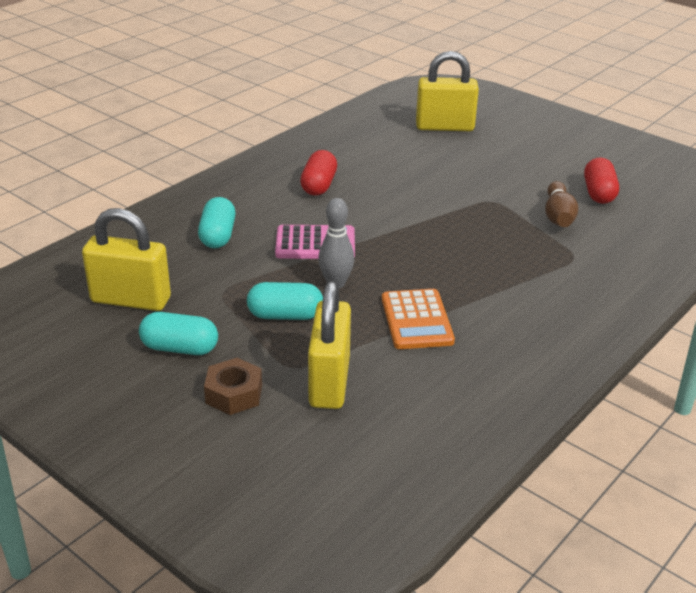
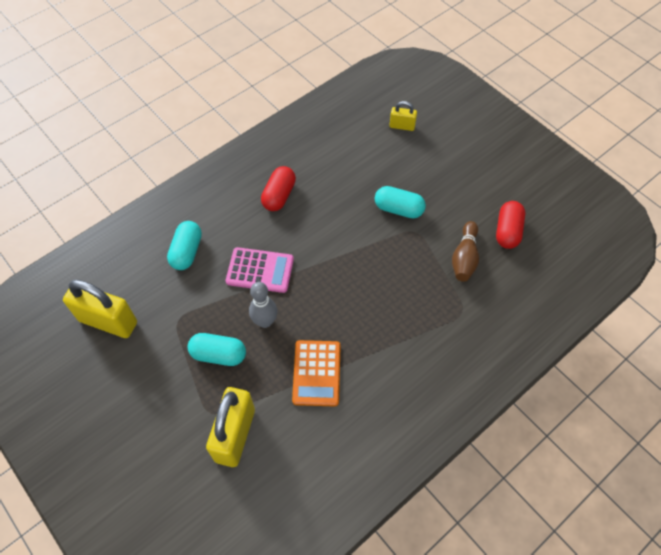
camera: 10 degrees right, 25 degrees up
(180, 348) = (134, 382): turquoise capsule -> turquoise capsule (398, 209)
(234, 394) = (163, 438): brown nut -> none
(444, 127) = (402, 126): yellow padlock -> yellow padlock, size x0.51

